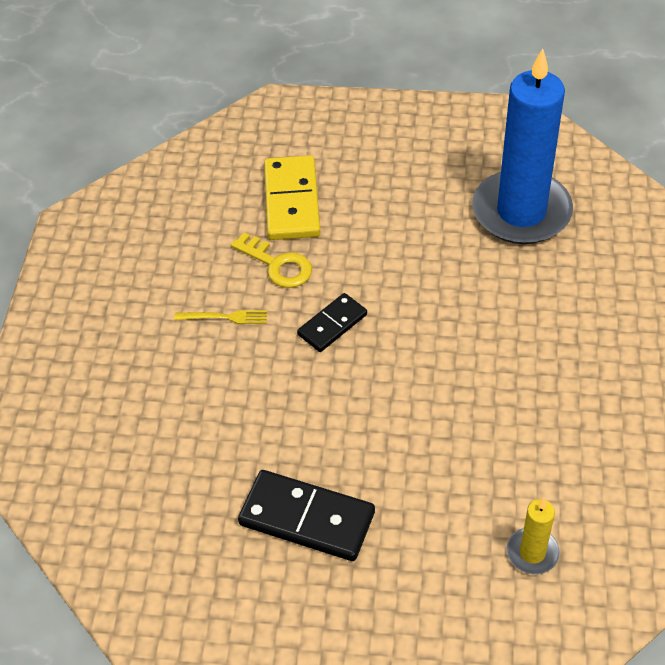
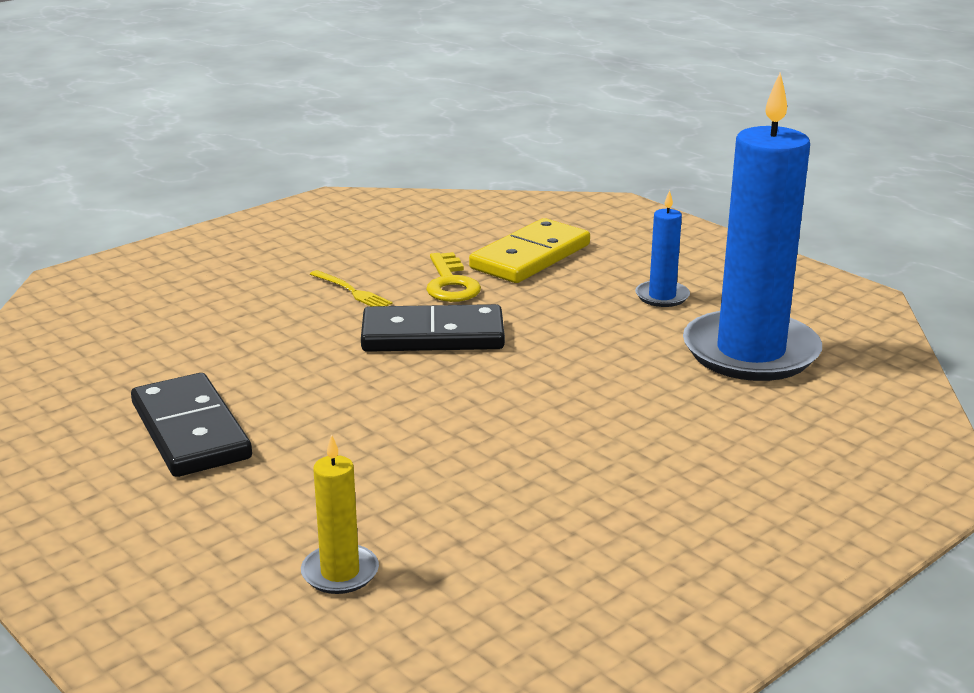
camera: 40 degrees right, 25 degrees down
(332, 325) = (432, 336): black domino -> black domino, size x1.65
(417, 190) = (662, 296): none -> blue candle

